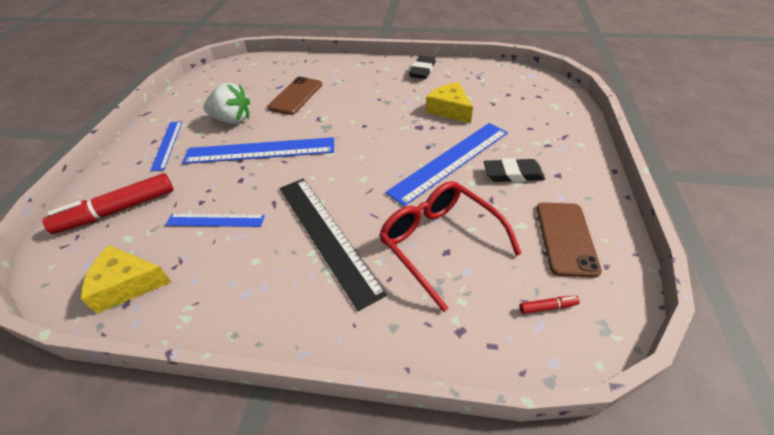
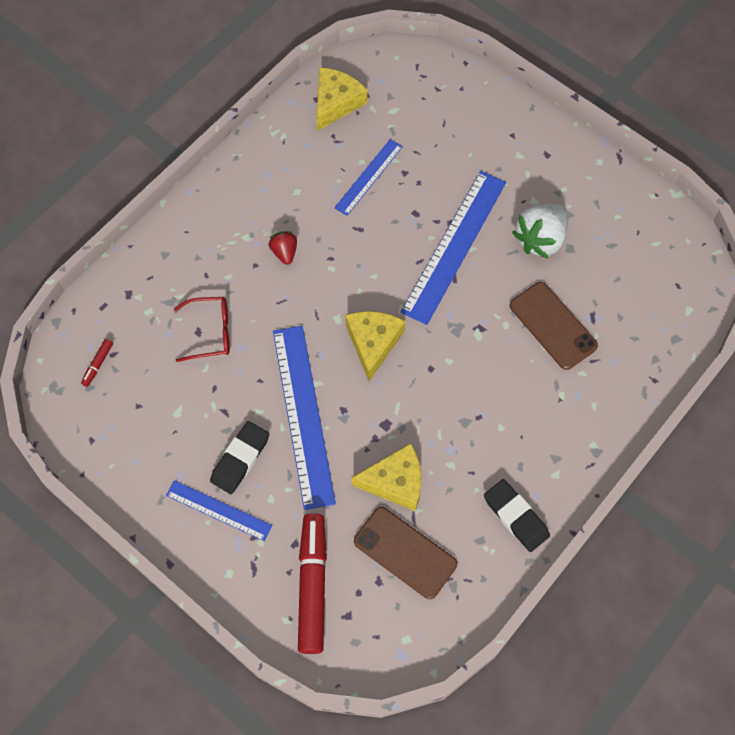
camera: 120 degrees right, 20 degrees up
(117, 210) = (439, 108): red marker -> red marker (313, 585)
(167, 145) = (529, 165): blue ruler -> blue ruler (219, 510)
(326, 236) = (284, 252): black ruler -> red strawberry
(368, 154) = (373, 343): none -> yellow cheese
(439, 243) = (211, 332): red glasses -> red glasses, size x0.58
(566, 238) = (137, 435): brown phone -> brown phone (405, 552)

